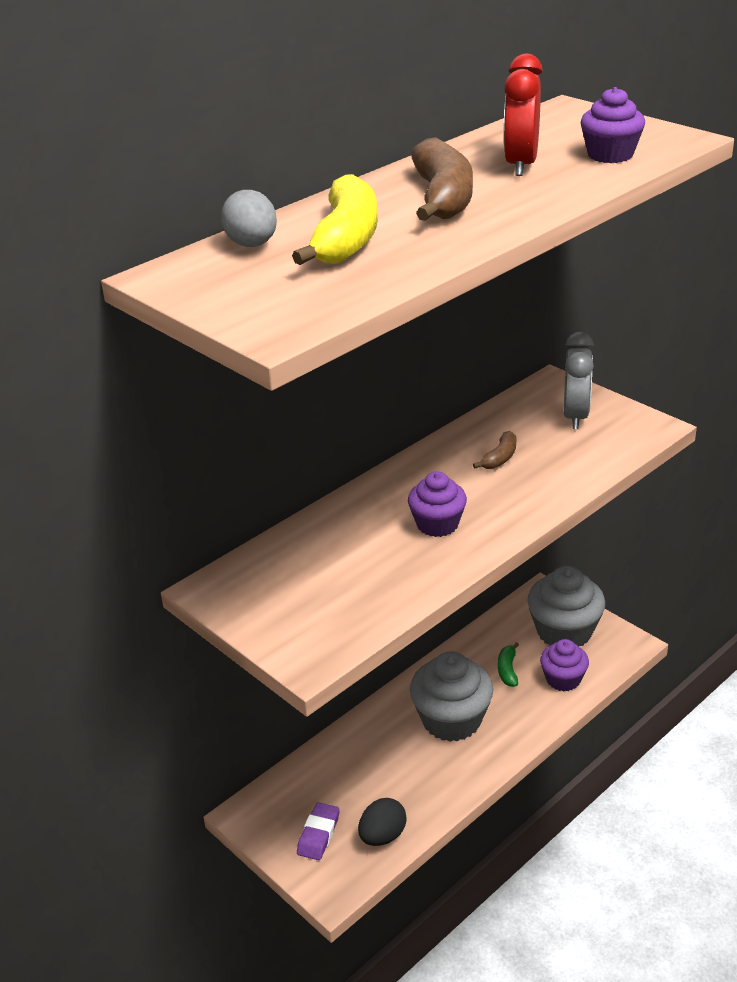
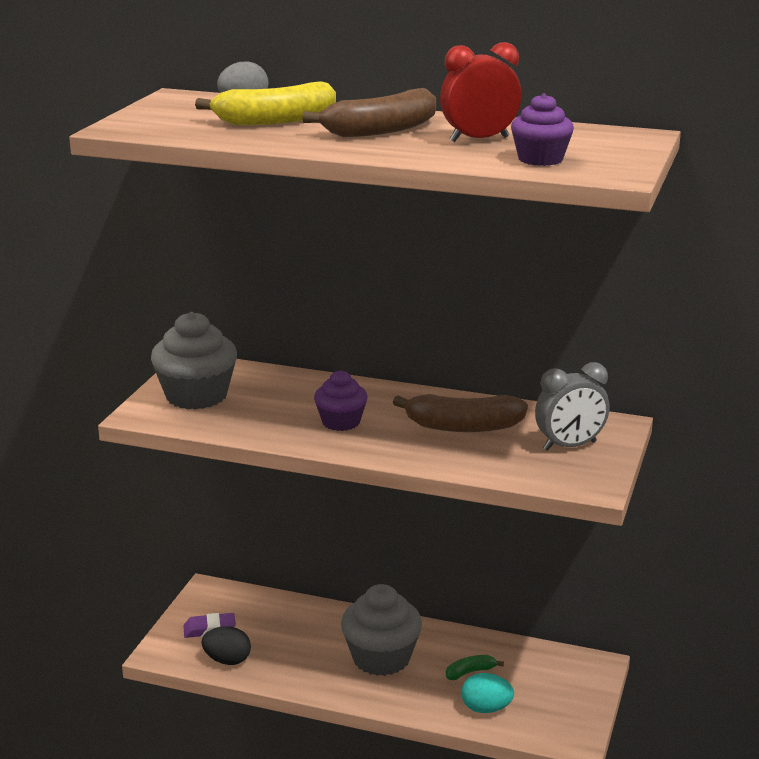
camera: 60 degrees right, 10 degrees down
(500, 458) = (463, 426): brown banana -> brown banana, size x1.99
(563, 679) = (486, 709): purple cupcake -> turquoise egg
(564, 631) = (554, 692): grey cupcake -> grey cupcake (196, 396)

